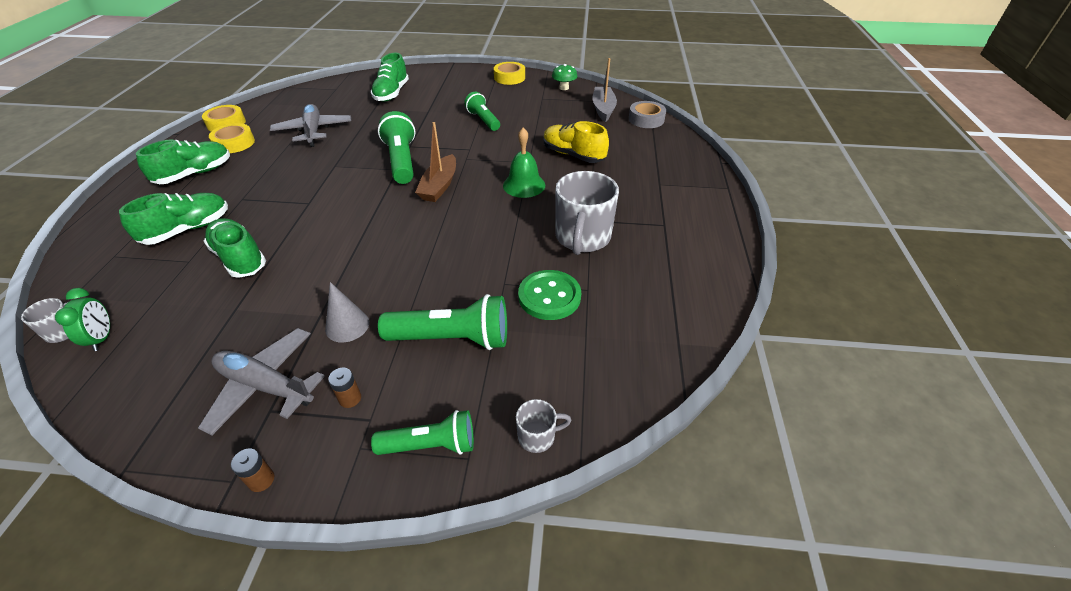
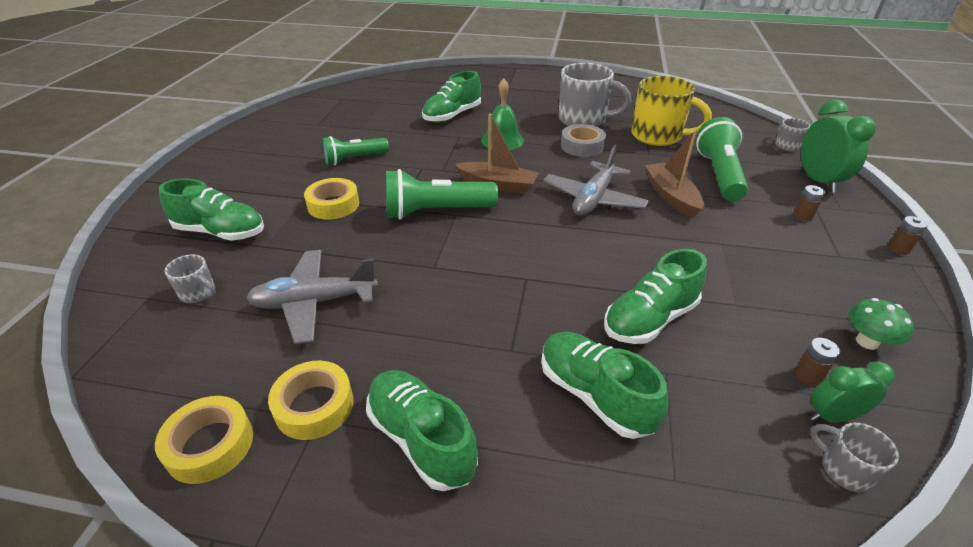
camera: 85 degrees left, 5 degrees down
(142, 334) = (808, 376): none -> brown battery
(265, 386) = (818, 262): grey plane -> grey plane (593, 199)
(334, 100) = (198, 293): none -> grey mug
(347, 325) = (727, 225): grey cone -> none
(408, 291) = (671, 196): none -> brown boat
(430, 445) = (818, 181): green flashlight -> green clock
(509, 78) = (243, 141): yellow tape -> yellow tape (333, 205)
(549, 296) = (658, 136): green button -> yellow mug
(564, 88) = (299, 111): green mushroom -> green mushroom (867, 342)
(573, 155) = (452, 116): yellow shoe -> green shoe
(603, 109) = (364, 96): grey boat -> none
(646, 119) = (396, 81): grey tape -> grey tape (582, 146)

